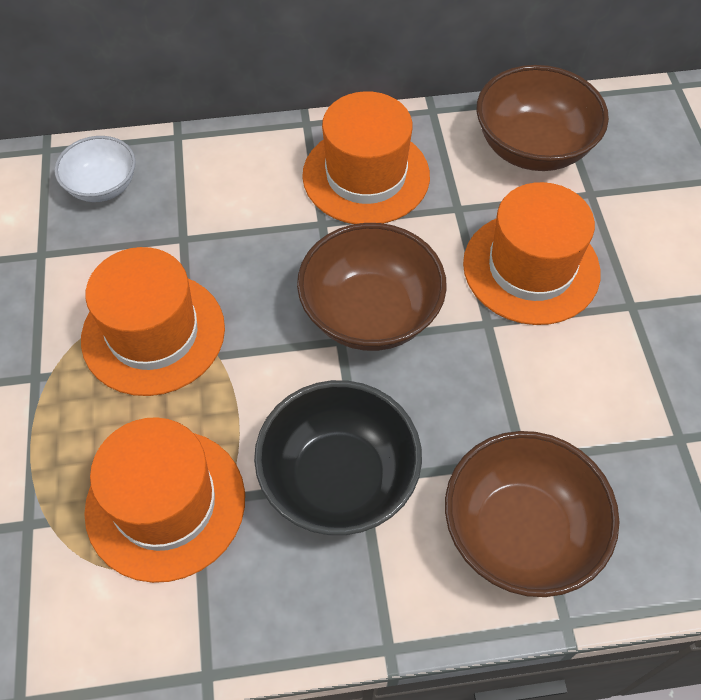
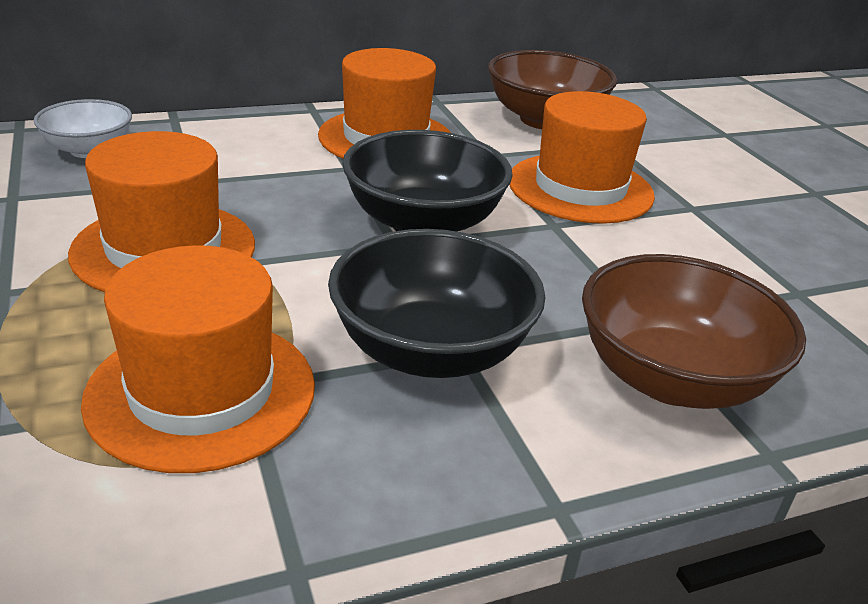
camera: 15 degrees left, 25 degrees down
(370, 313) = (423, 223): brown bowl -> black bowl

